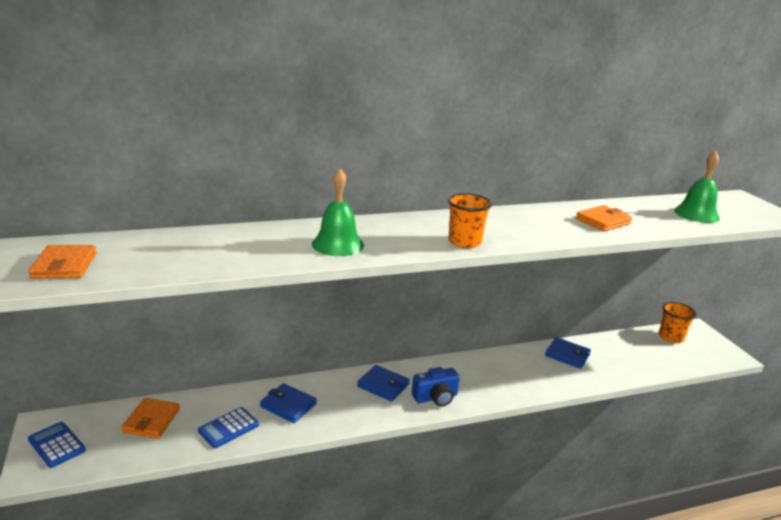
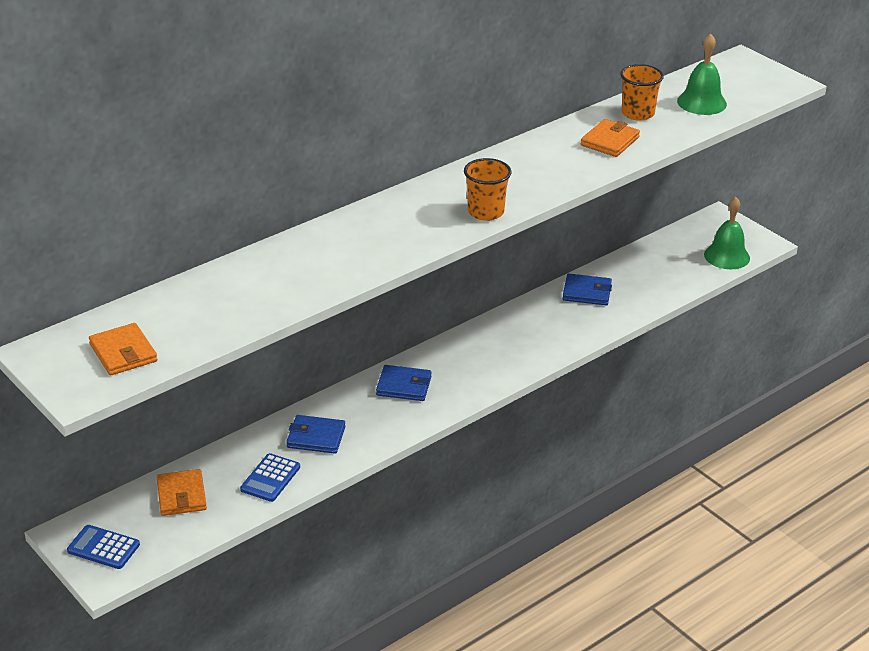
camera: 20 degrees left, 10 degrees up
(337, 244) = (363, 251): green bell -> green bell (727, 256)
(435, 397) = (468, 383): blue camera -> none
(671, 337) = (693, 237): orange cup -> orange cup (638, 113)

